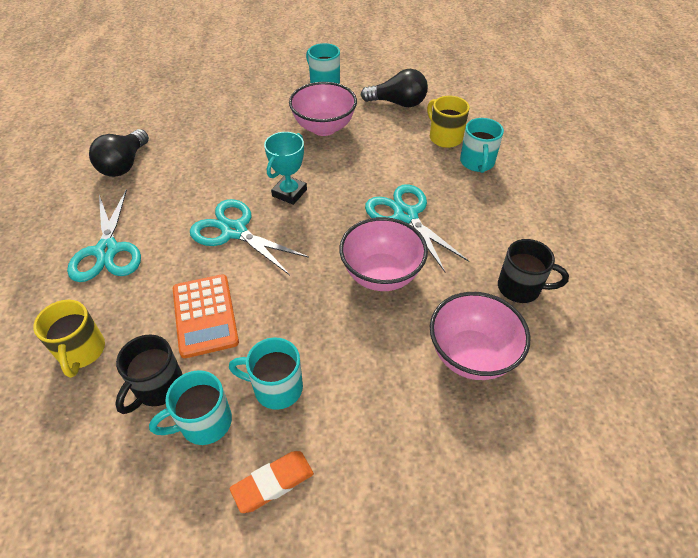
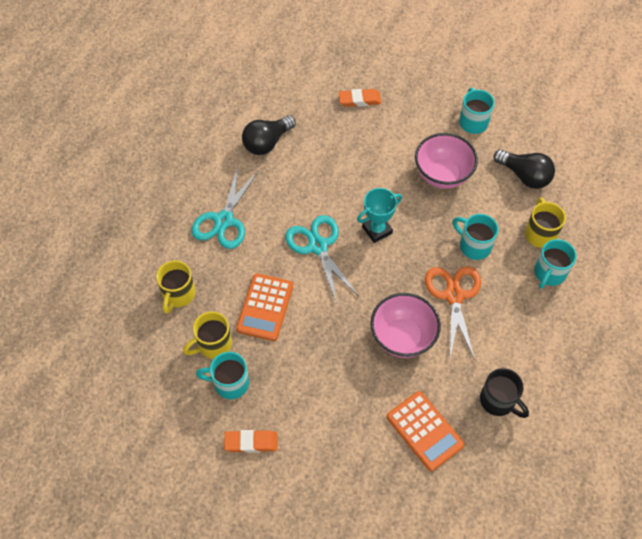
camera: 30 degrees right, 10 degrees up
(158, 387) = (213, 345): black mug -> yellow mug
(205, 101) = (359, 100): none -> orange eraser
(276, 388) = (284, 384): turquoise mug -> turquoise mug (473, 246)
(406, 216) = (454, 296): turquoise scissors -> orange scissors
(471, 355) = (424, 431): pink bowl -> orange calculator

